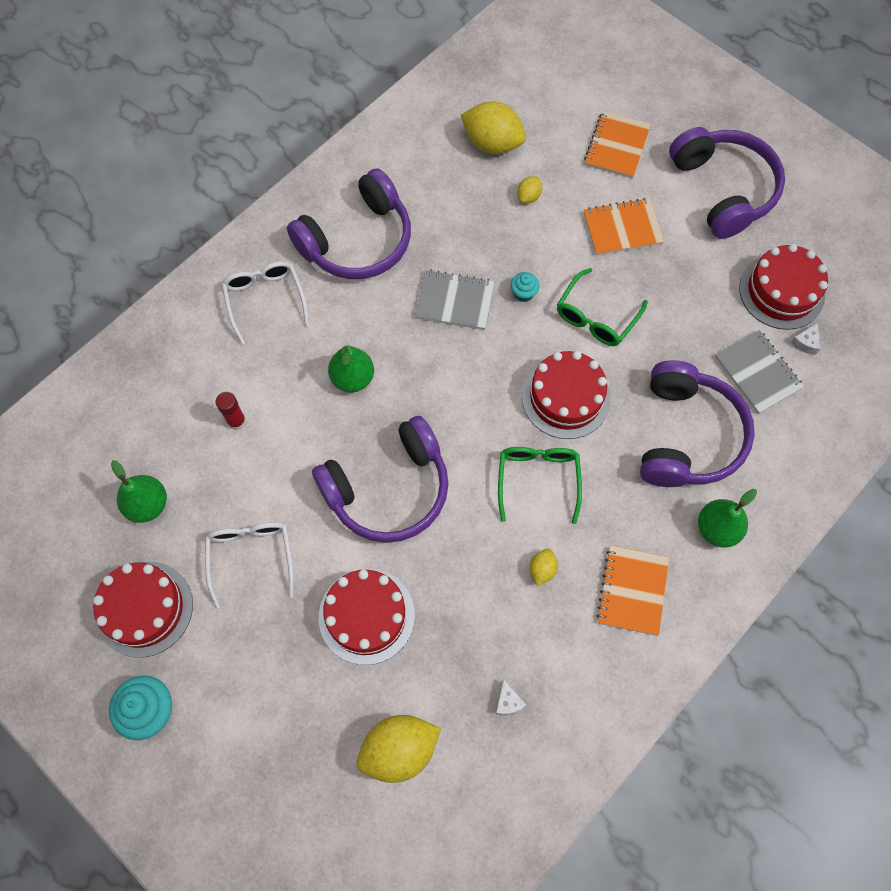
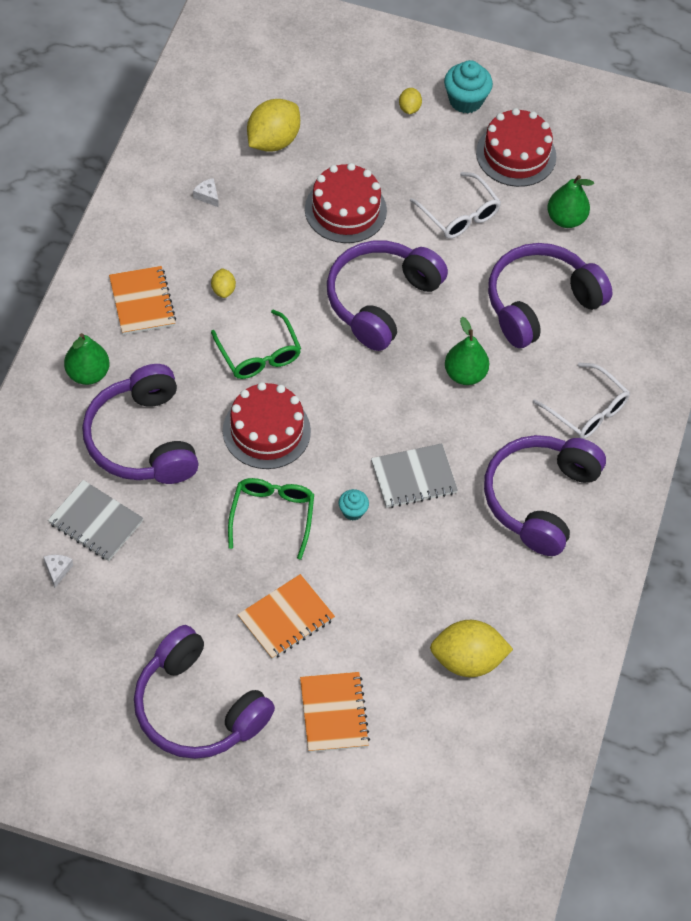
camera: 150 degrees right, 10 degrees down
(236, 421) = (540, 303): red glue stick -> purple headphones
(528, 196) = (398, 614): yellow lemon -> yellow lemon (409, 108)
(781, 291) = (97, 615): red cake -> none

